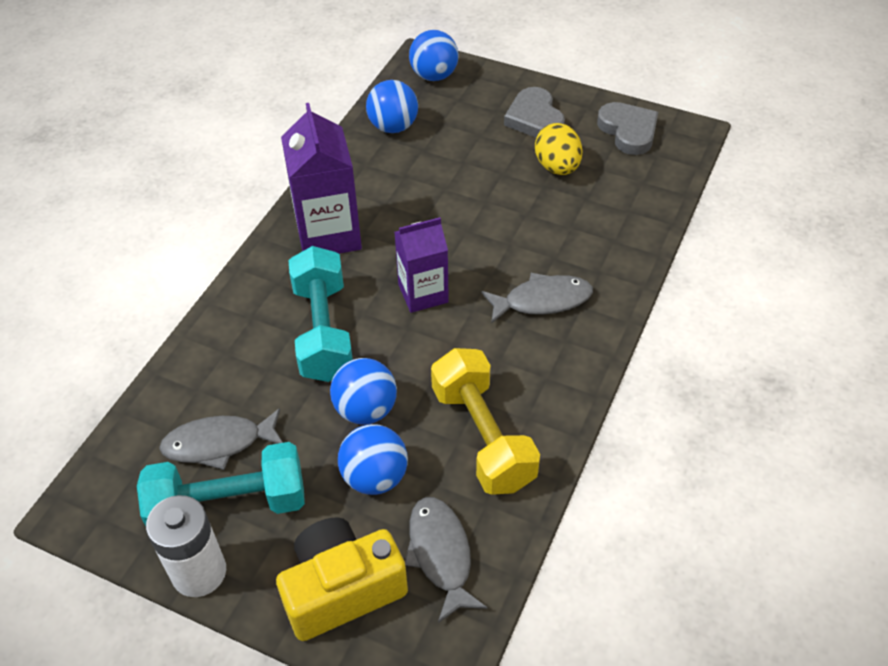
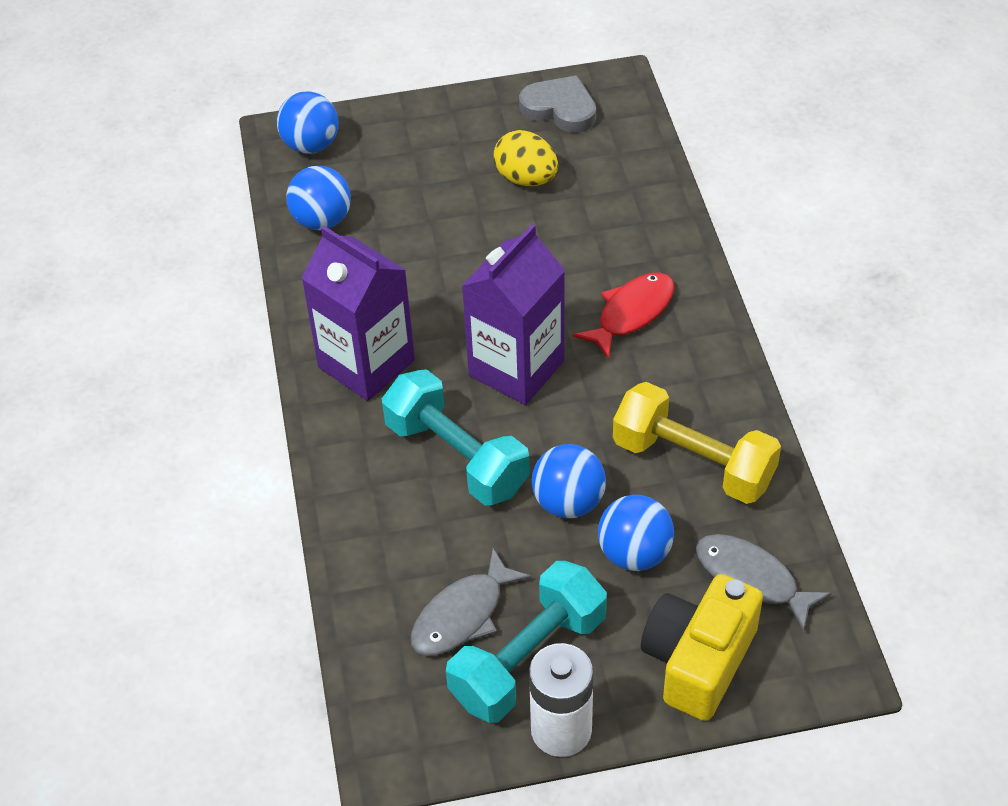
camera: 35 degrees left, 0 degrees up
(423, 293) = (516, 368): purple carton -> purple carton, size x1.51
(534, 118) = (458, 140): grey heart -> none
(542, 301) = (631, 313): grey fish -> red fish

